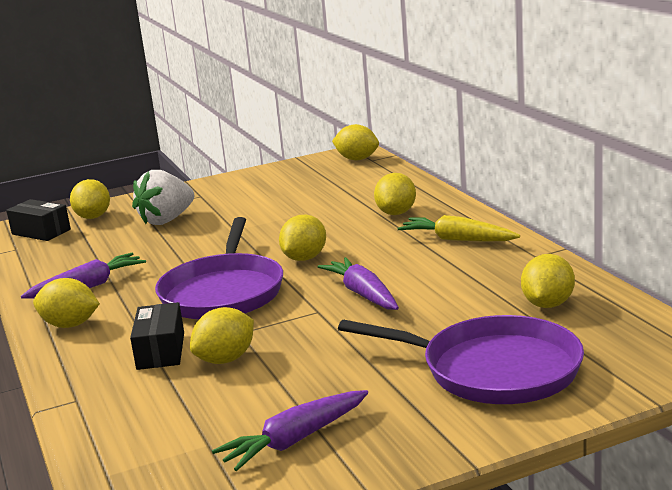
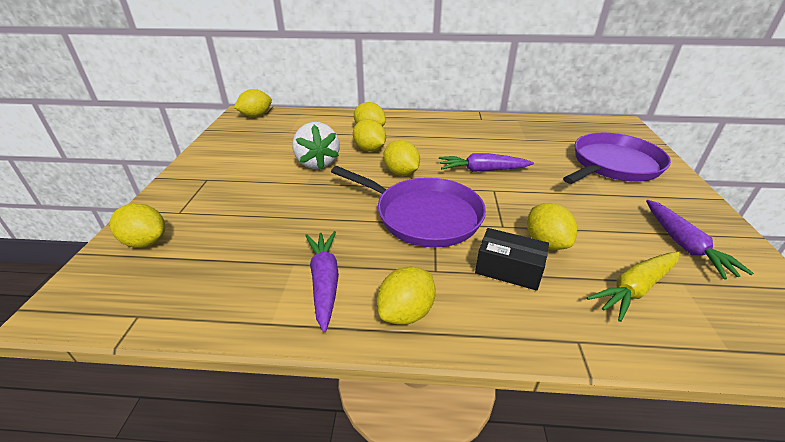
camera: 65 degrees left, 15 degrees up
(41, 232) = (121, 285): black box -> none
(166, 220) = (232, 206): white strawberry -> white strawberry (317, 163)
(457, 240) = (435, 127): yellow carrot -> yellow carrot (635, 289)
(548, 304) = (544, 133): yellow lemon -> yellow lemon (370, 149)

